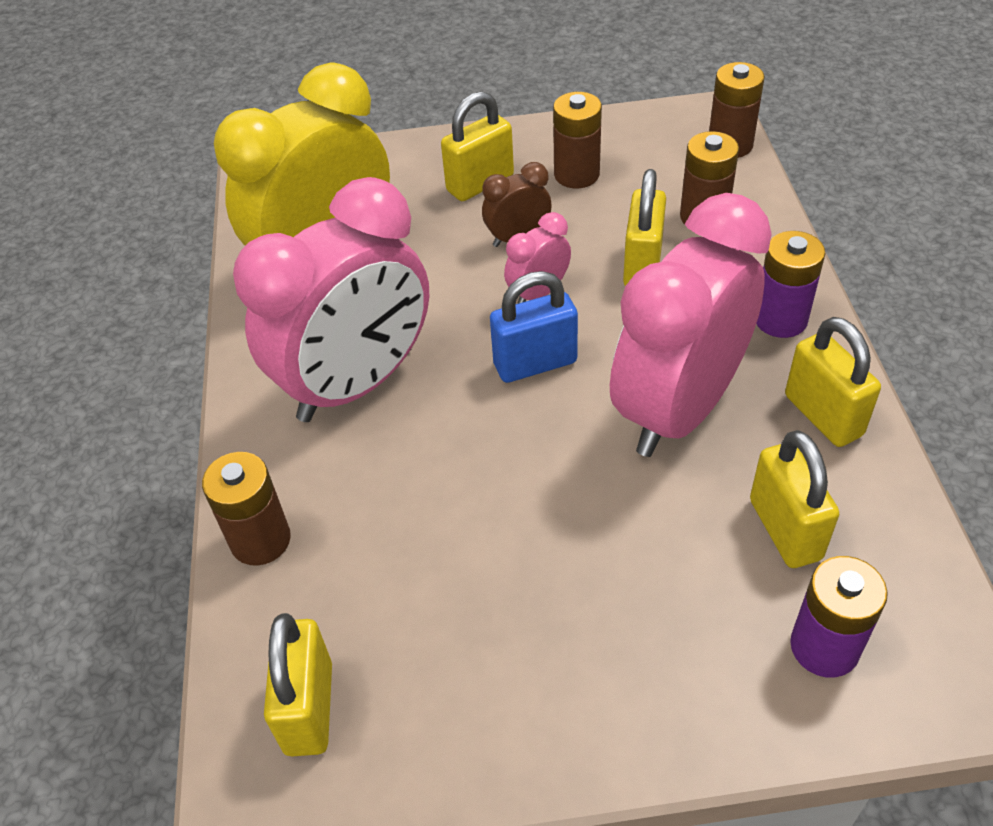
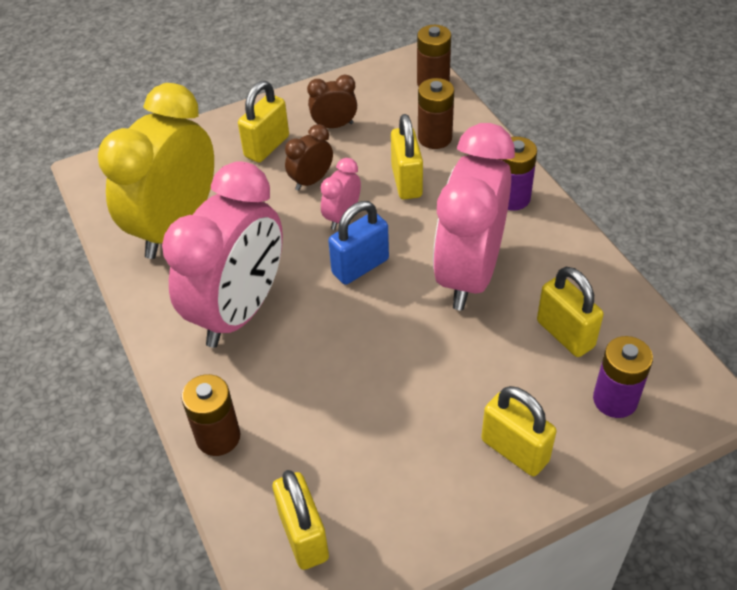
camera: 20 degrees left, 0 degrees up
(576, 174) = (334, 125): brown battery -> brown clock
(823, 415) = (562, 255): yellow padlock -> yellow padlock (514, 450)

